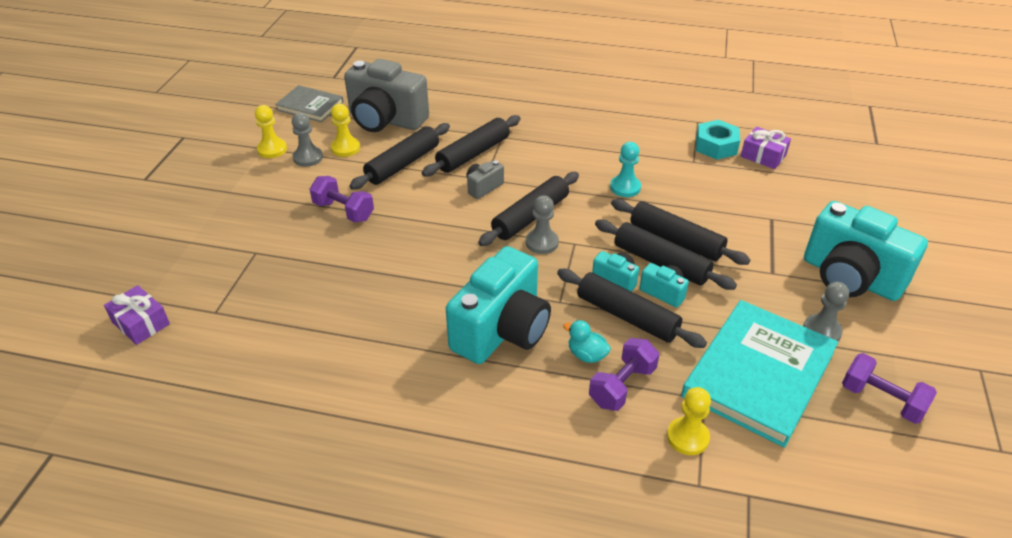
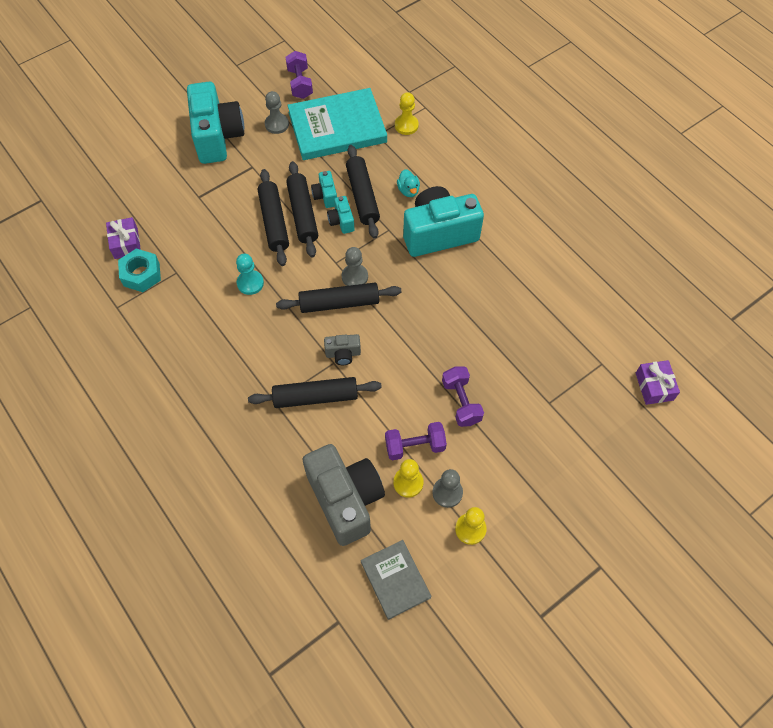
camera: 140 degrees left, 20 degrees up
(403, 164) = (378, 425): black rolling pin -> none
(622, 386) = (409, 165): purple dumbbell -> purple dumbbell (415, 446)

